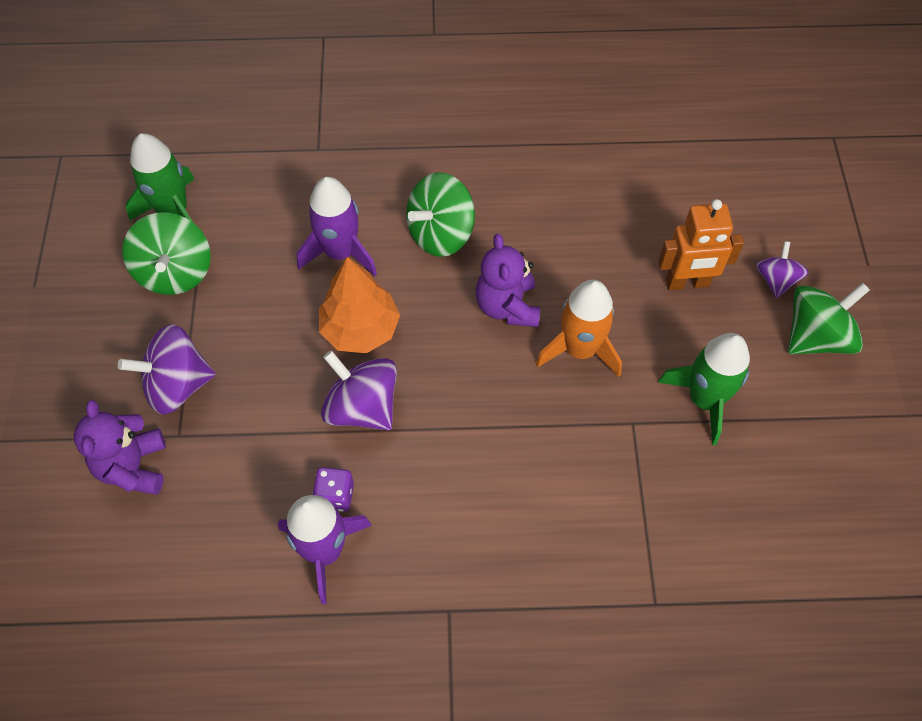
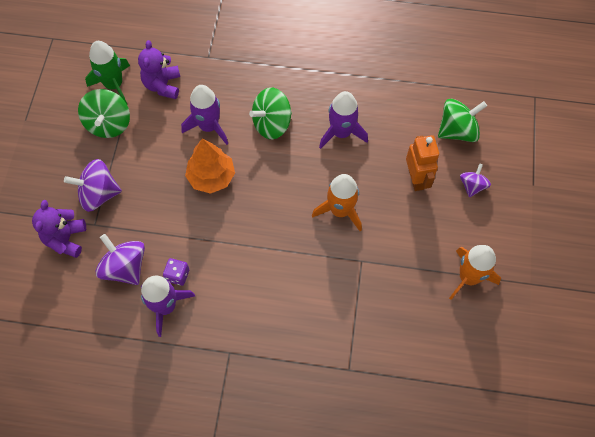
camera: 10 degrees right, 5 degrees up
(362, 407) = (203, 225): purple spinning top -> purple spinning top (125, 267)
(507, 306) = (302, 176): purple teddy bear -> purple teddy bear (163, 85)
(553, 231) = (341, 133): none -> purple rocket
(687, 283) = (416, 179): orange robot -> orange robot turned 105 degrees counterclockwise
(704, 399) = (408, 254): green rocket -> none
(809, 421) = (468, 277): none -> orange rocket
(816, 337) = (487, 226): green spinning top -> green spinning top (457, 130)

